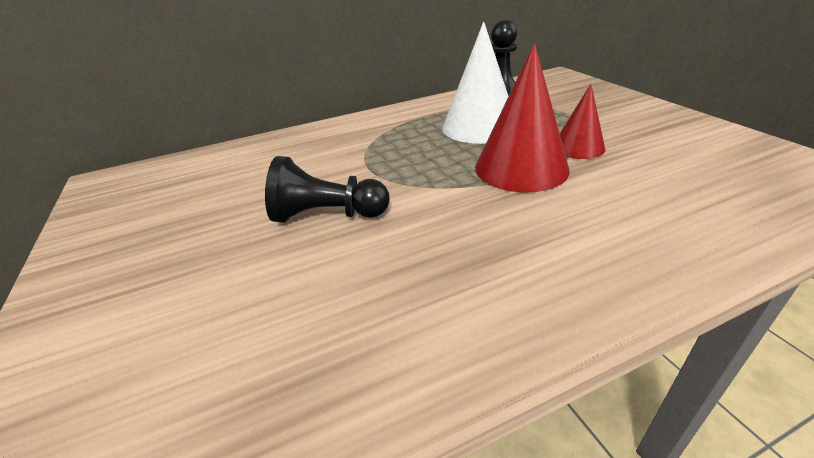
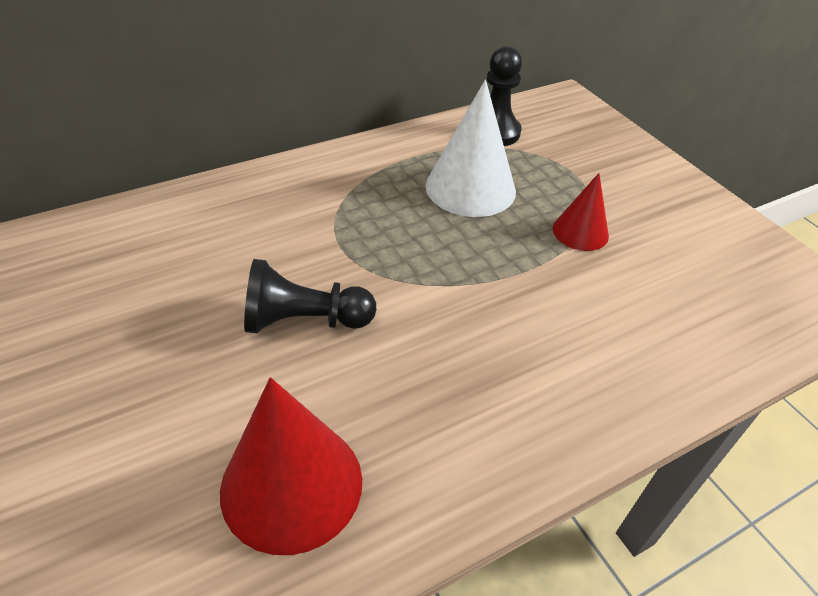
camera: 10 degrees left, 10 degrees up
(521, 168) = (516, 260): red cone -> red cone (291, 484)

